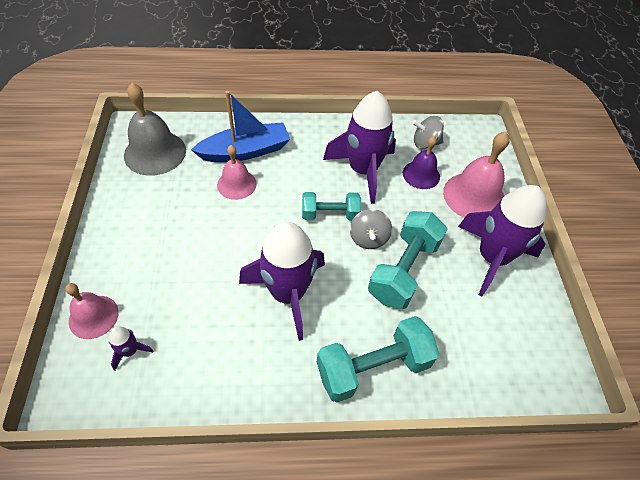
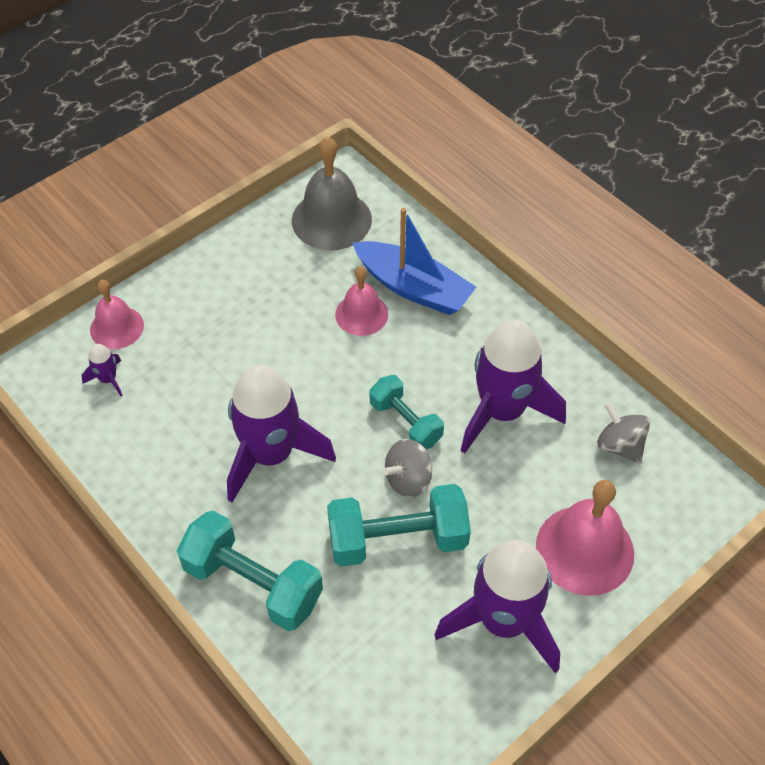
camera: 55 degrees right, 0 degrees up
(421, 174) = (560, 472): purple bell -> none

